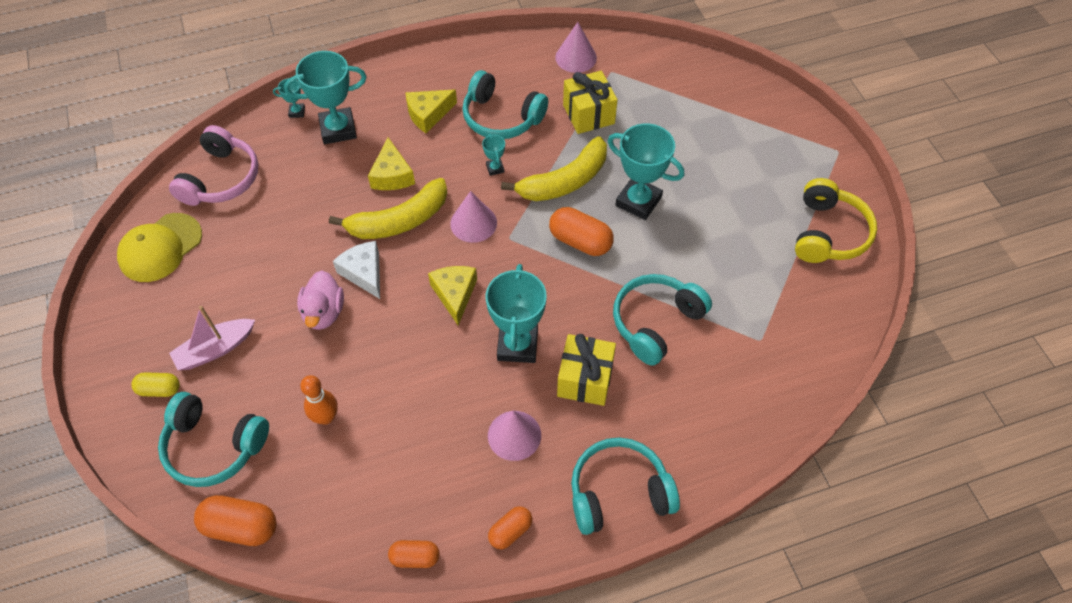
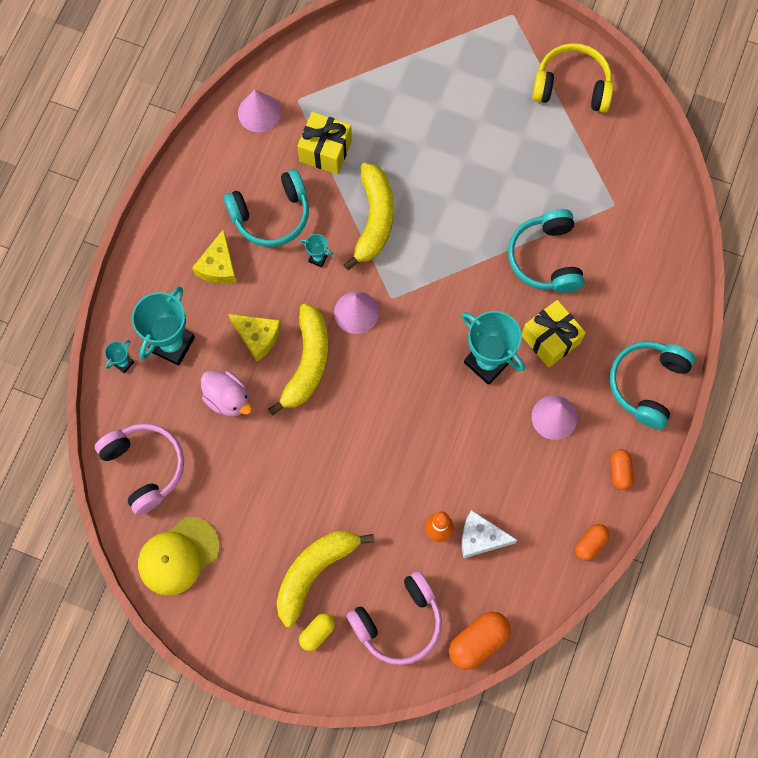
camera: 50 degrees left, 15 degrees up
(160, 248) = (178, 556): yellow cap -> yellow cap turned 60 degrees clockwise
(214, 446) = (398, 622): turquoise headphones -> pink headphones
(215, 349) = (314, 572): pink boat -> yellow banana
(324, 312) = (346, 474): pink duck -> pink duck (228, 399)
(364, 273) = (335, 421): white cheese -> white cheese (480, 538)
(455, 294) = (409, 372): yellow cheese -> none
(580, 241) = (437, 252): orange capsule -> none
(638, 201) = (437, 184): turquoise trophy -> none
(828, 233) = (572, 86): yellow headphones -> yellow headphones turned 45 degrees counterclockwise

